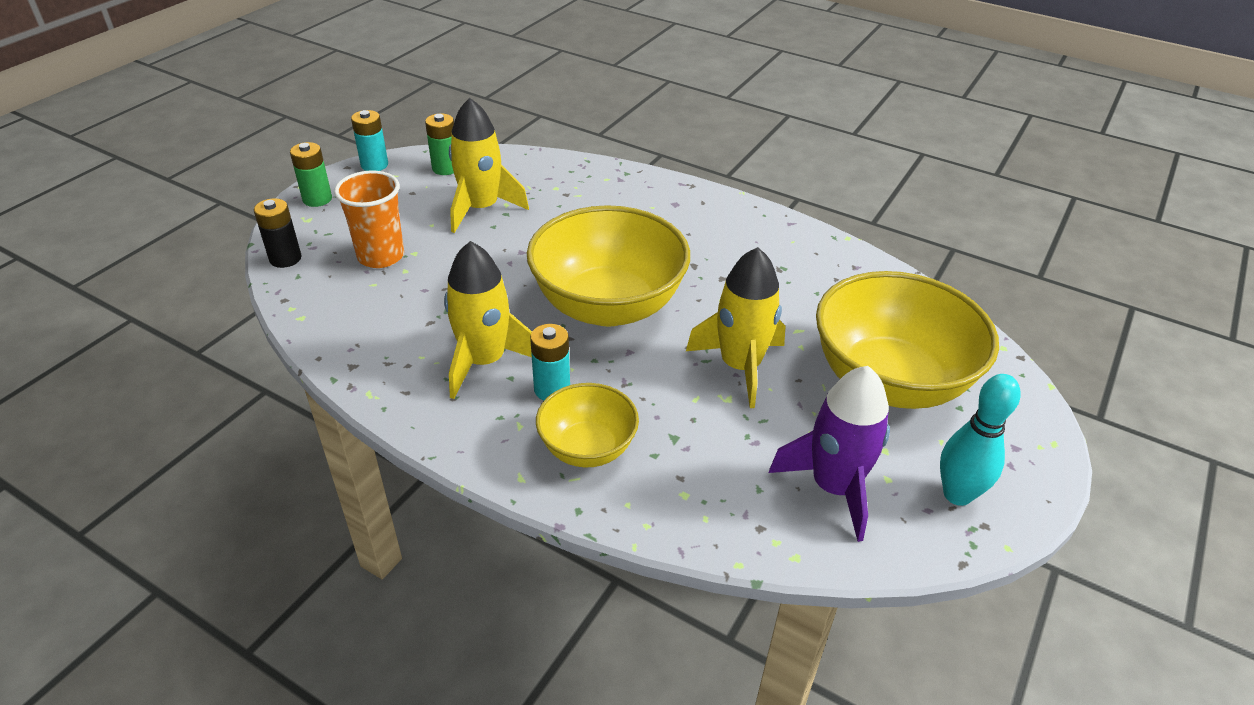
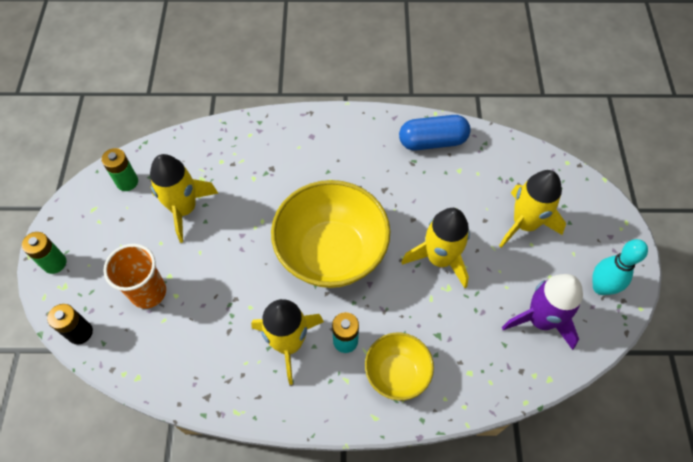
camera: 30 degrees left, 20 degrees up
(374, 165) = (70, 205): turquoise battery -> none
(822, 260) = (432, 141): none -> blue capsule
(889, 381) = (524, 223): yellow bowl -> yellow rocket

